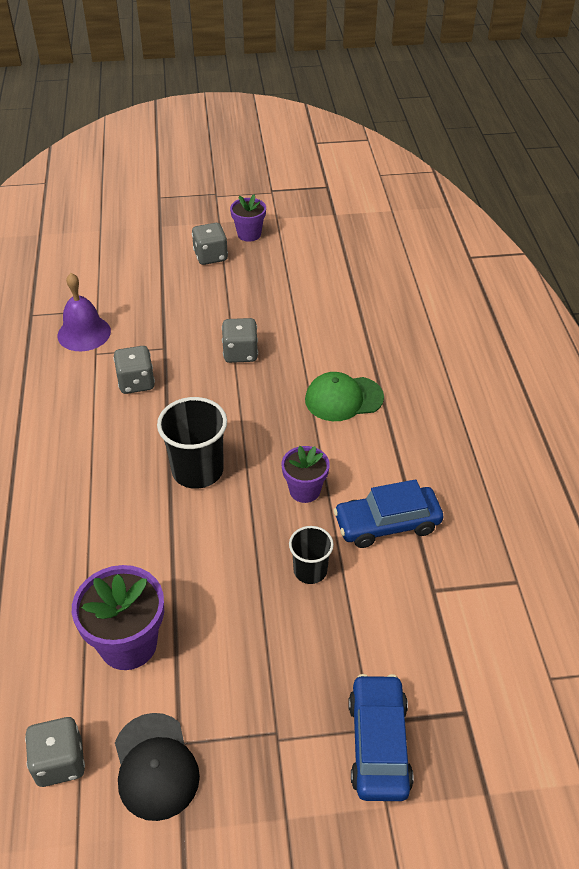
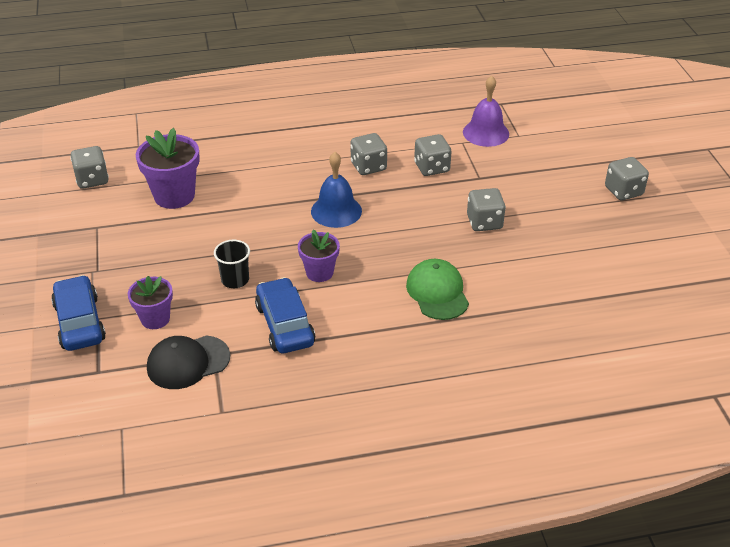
camera: 85 degrees right, 5 degrees down
(119, 436) = (368, 166): none -> grey dice
(155, 766) = (82, 218): black cap -> black cap (188, 362)
(197, 470) = (336, 211): black cup -> blue bell
(249, 234) = (673, 213): purple flower pot -> purple flower pot (155, 319)
(378, 744) = (79, 322): blue car -> blue car turned 105 degrees counterclockwise

